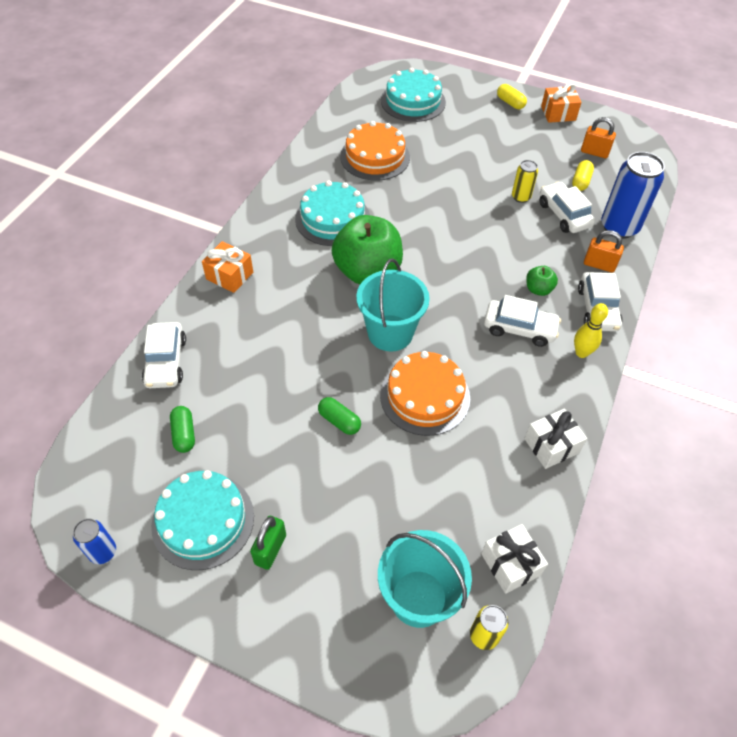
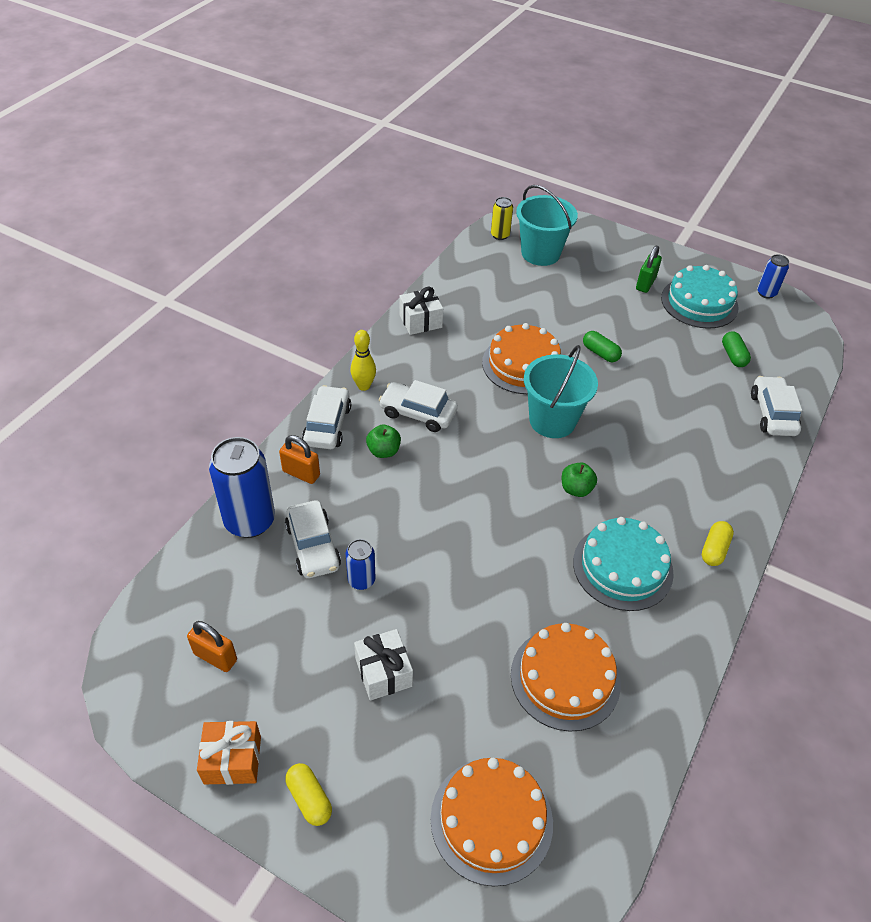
camera: 175 degrees left, 5 degrees down
(229, 275) = (736, 498): orange gift -> none
(367, 271) = (576, 489): green apple -> green apple, size x0.44
(413, 101) = (491, 820): turquoise cake -> orange cake
(510, 564) = (474, 262): white gift -> white gift (383, 672)
(520, 197) = (361, 580): yellow can -> blue can
(581, 182) = (264, 600): yellow capsule -> yellow capsule (714, 549)

